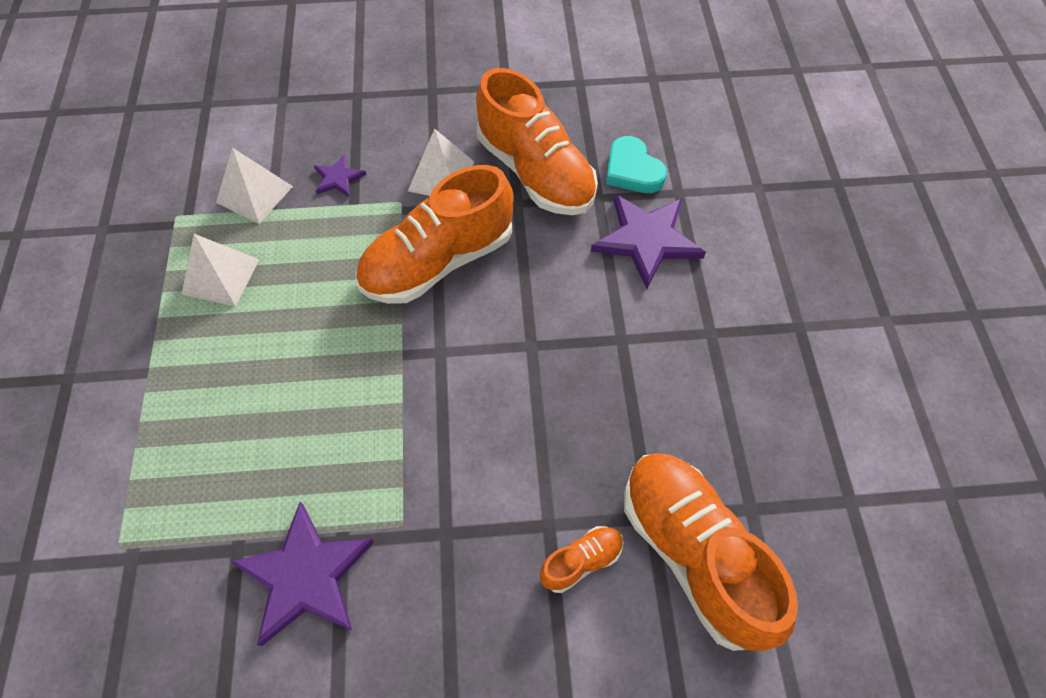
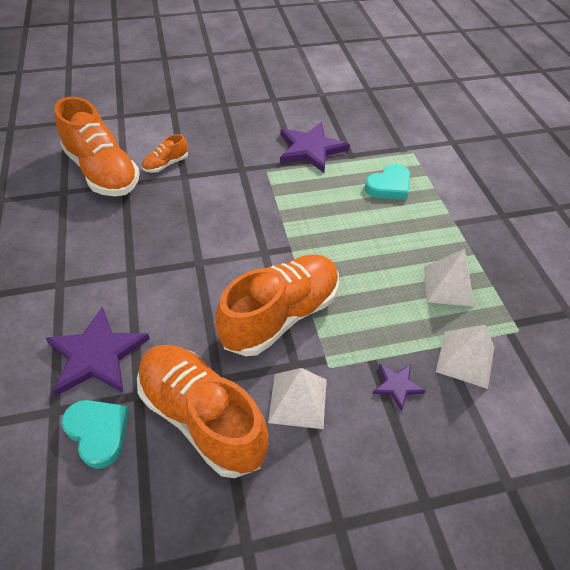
camera: 170 degrees right, 10 degrees down
(207, 459) = (389, 186): none -> turquoise heart

